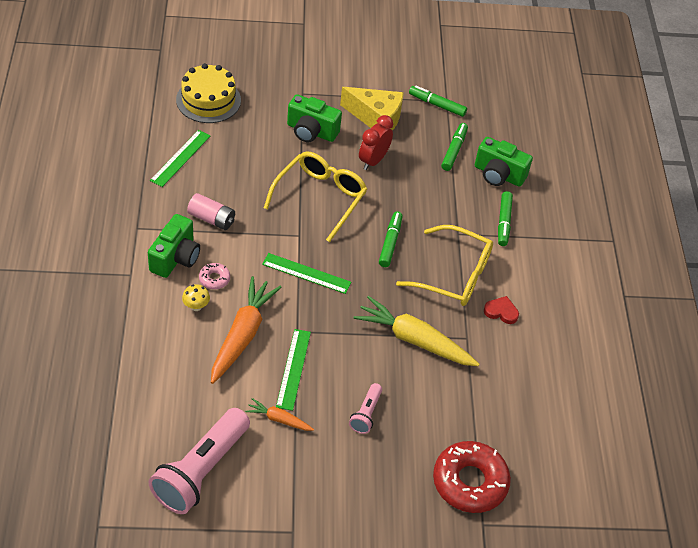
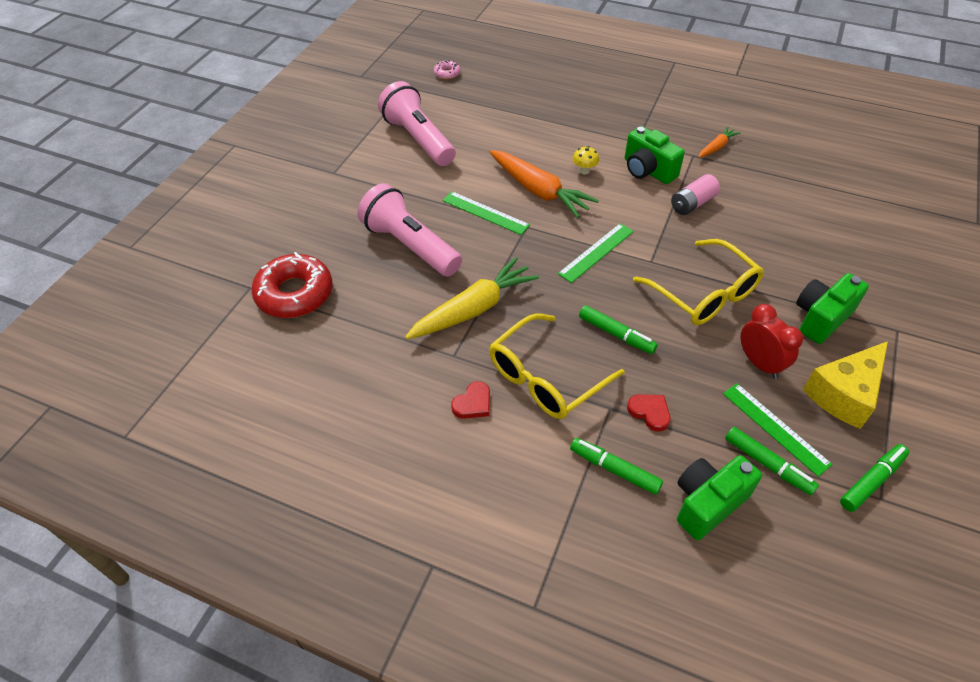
camera: 120 degrees right, 0 degrees up
(180, 158) = (787, 201): green ruler -> green ruler (775, 428)
(208, 100) = (884, 242): yellow cake -> none
(214, 279) = (613, 188): pink donut -> pink donut (447, 73)
(279, 419) = (438, 190): orange carrot -> orange carrot (716, 147)
(366, 414) = (410, 246): pink flashlight -> pink flashlight, size x2.10
(449, 212) = (649, 412): none -> red heart

